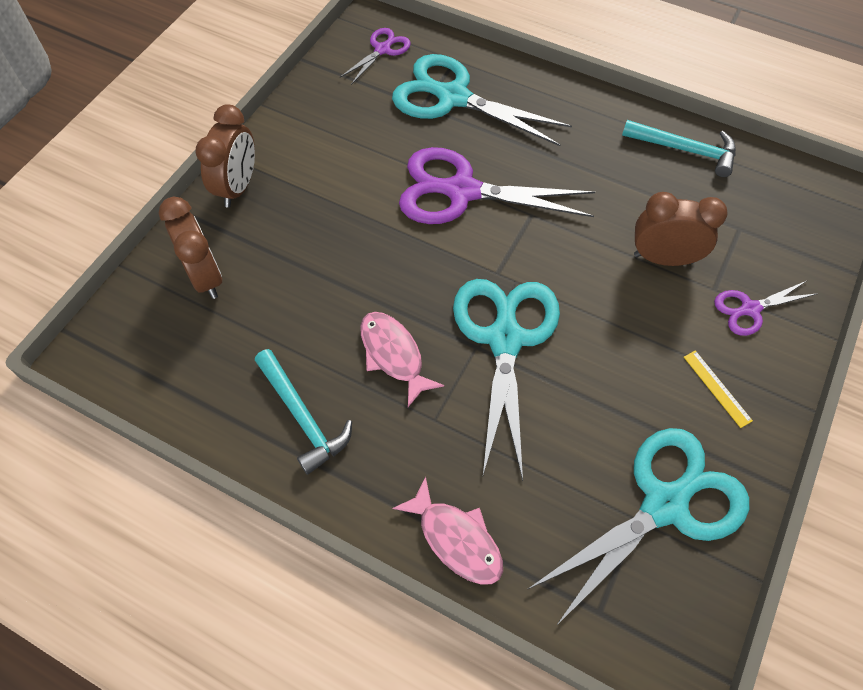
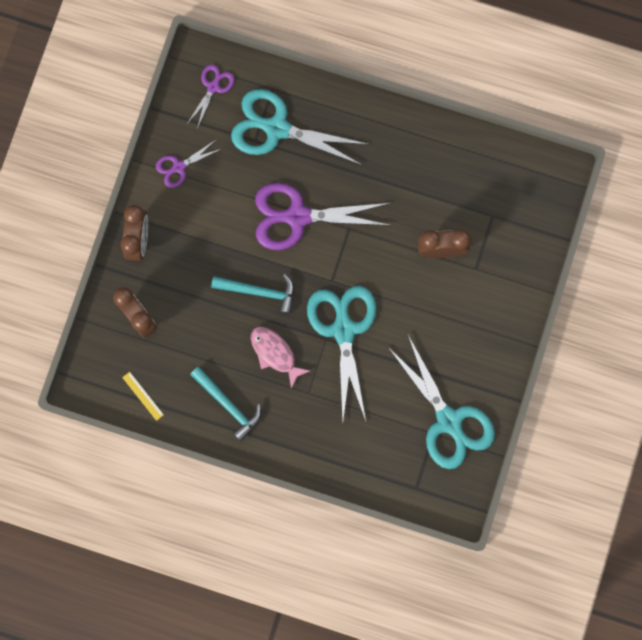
camera: 10 degrees left, 20 degrees up
(456, 539) = (333, 462): pink fish -> none
(665, 504) = (449, 421): turquoise scissors -> turquoise scissors turned 105 degrees clockwise
(685, 150) = (453, 151): turquoise hammer -> turquoise hammer (260, 292)
(717, 388) = (478, 341): yellow ruler -> yellow ruler (143, 396)
(749, 309) = (498, 280): purple scissors -> purple scissors (178, 167)

